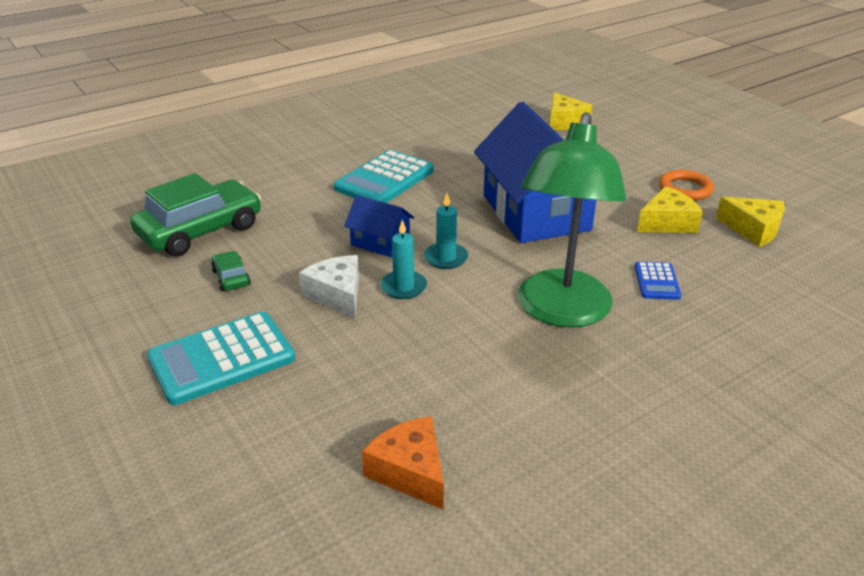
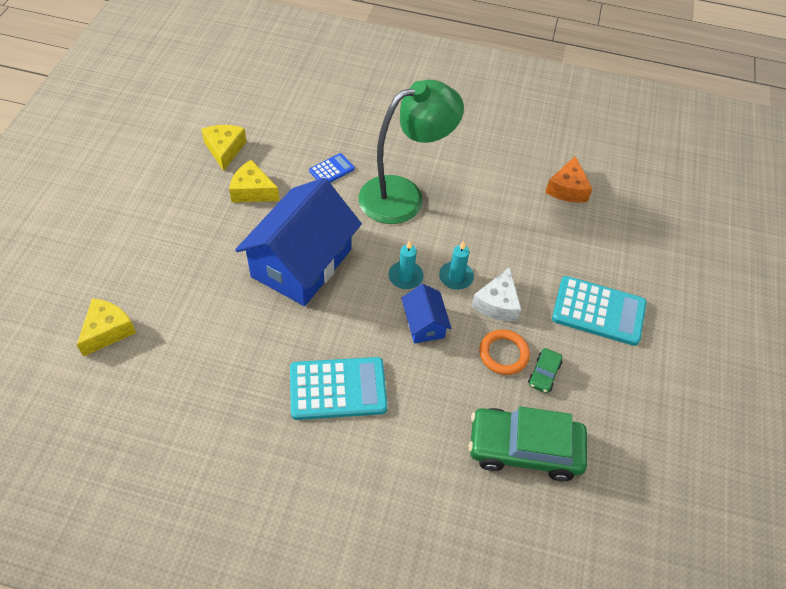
camera: 135 degrees left, 20 degrees up
(685, 189) = (189, 200): orange ring -> orange ring (503, 354)

